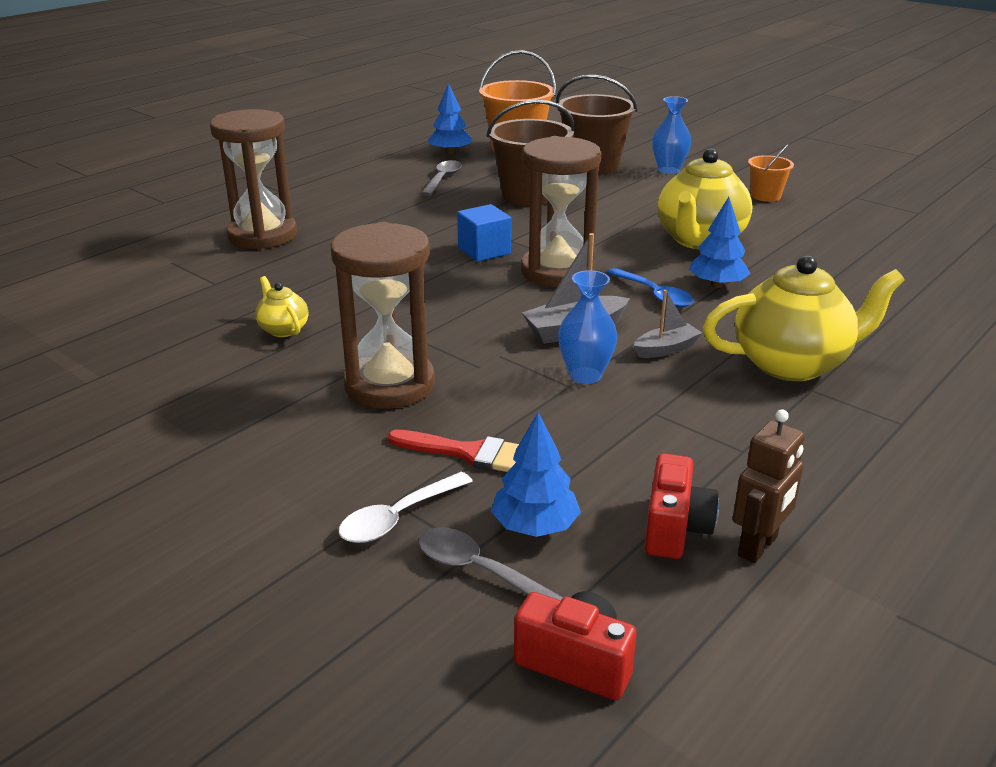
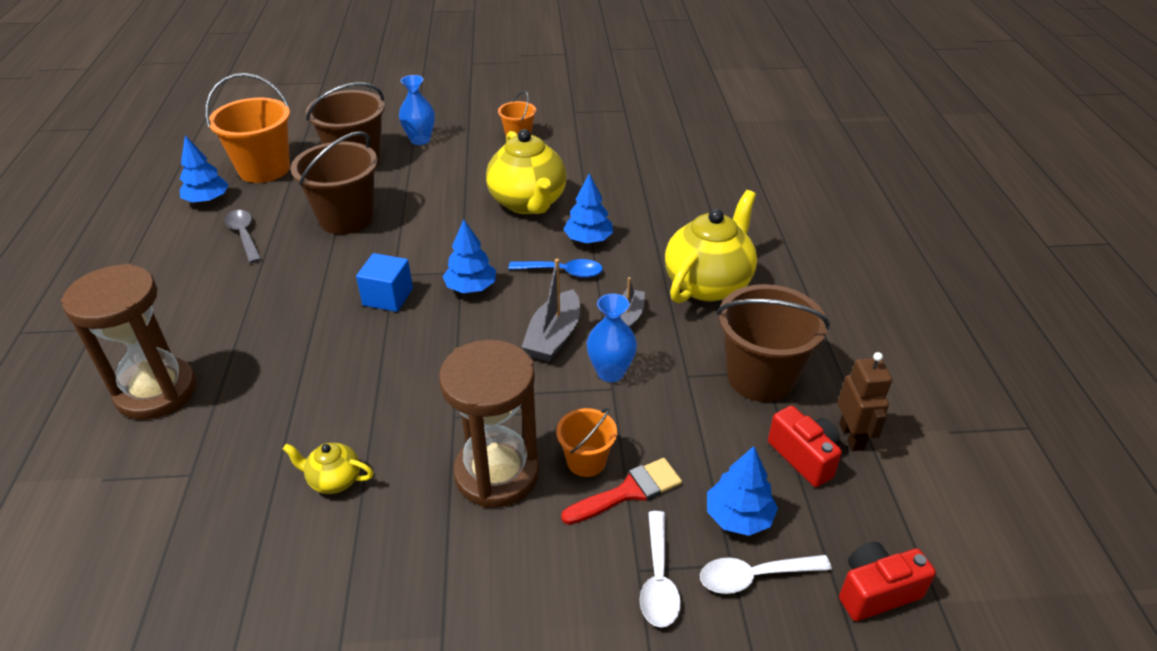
camera: 45 degrees left, 10 degrees up
(468, 416) = (586, 461): none -> orange bucket
(479, 571) = (754, 576): grey spoon -> white spoon
(557, 272) = (471, 287): brown hourglass -> blue tree
(730, 452) = (760, 377): none -> brown bucket

